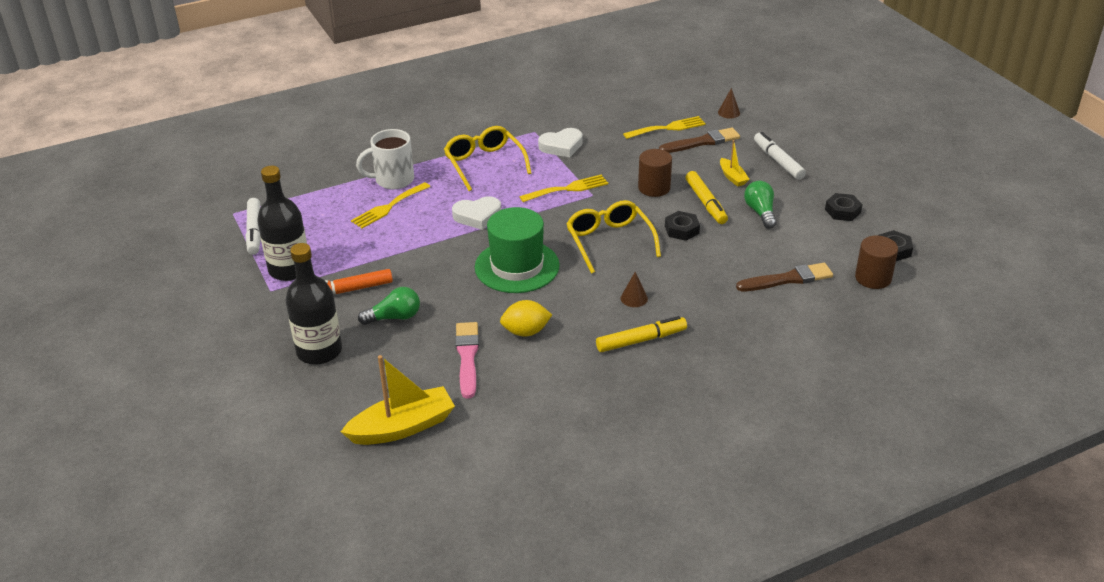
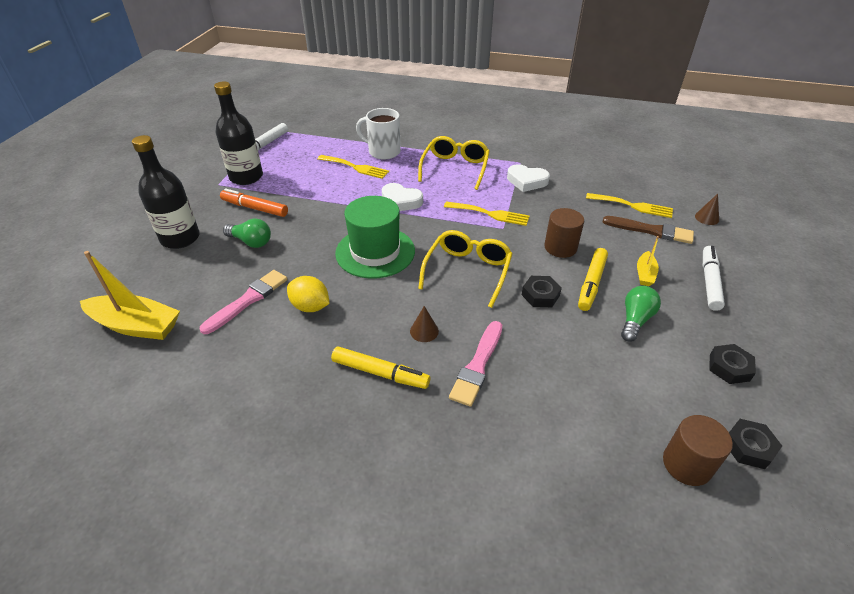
camera: 40 degrees right, 5 degrees up
(388, 207) = (355, 167): yellow fork -> yellow fork turned 150 degrees counterclockwise
(698, 297) = (477, 365): none -> pink brush
(788, 279) = (586, 403): brown brush -> none

